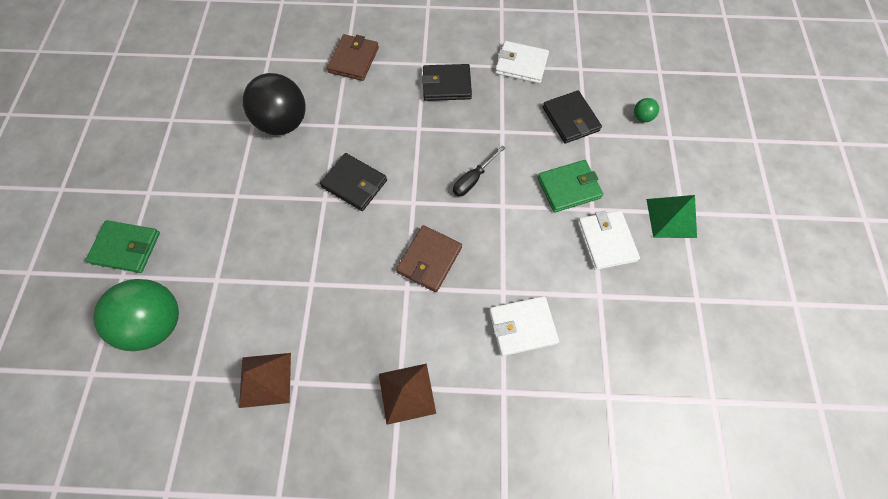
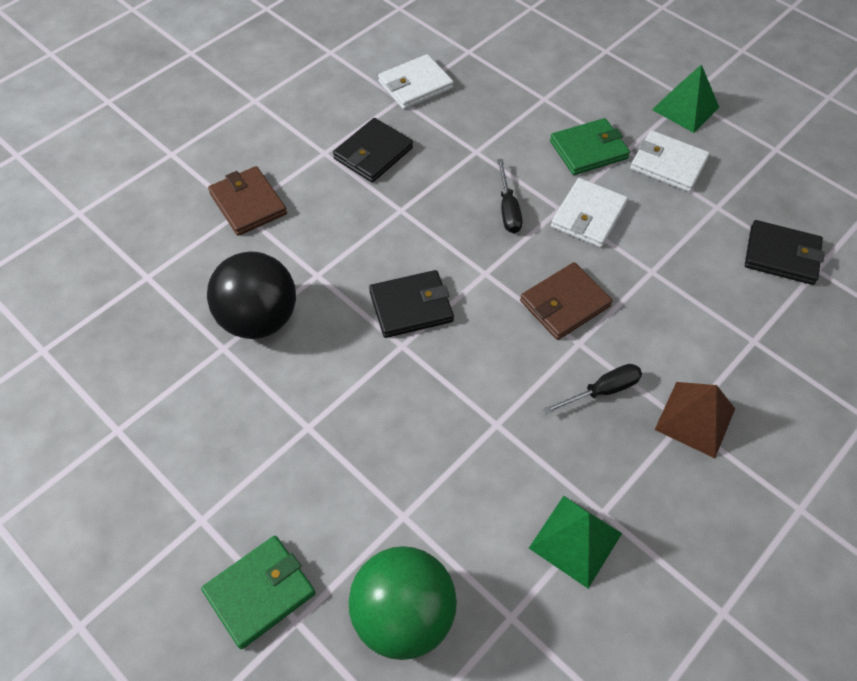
camera: 50 degrees left, 10 degrees down
(265, 379) = (575, 540): brown pyramid -> green pyramid
(382, 324) = (602, 391): none -> black screwdriver
(429, 259) = (565, 304): brown wallet -> brown wallet turned 75 degrees clockwise
(522, 327) = (701, 282): white wallet -> white wallet (588, 216)
(568, 187) = (588, 150): green wallet -> green wallet turned 45 degrees clockwise
(570, 119) = (516, 96): black wallet -> black wallet (781, 255)
(641, 117) = (566, 52): green ball -> none

